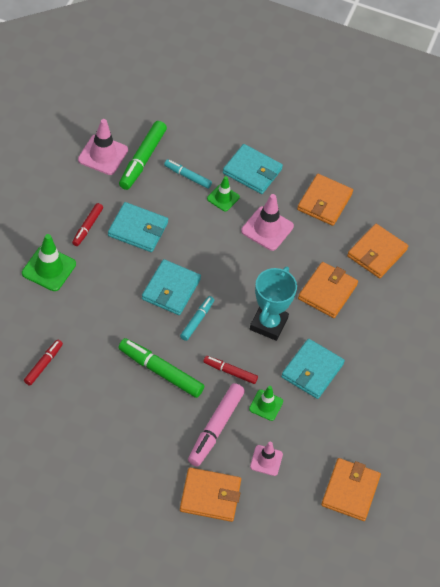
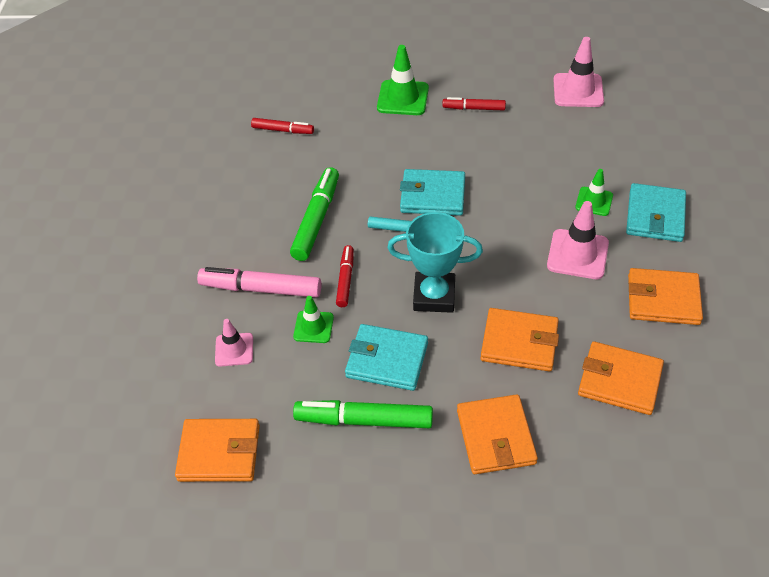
camera: 80 degrees right, 5 degrees down
(138, 229) = (497, 146): turquoise wallet -> none
(142, 159) = (596, 121): green marker -> green marker (364, 420)
(187, 176) = (601, 163): turquoise marker -> none
(210, 496) = (167, 310): orange wallet -> orange wallet (495, 437)

